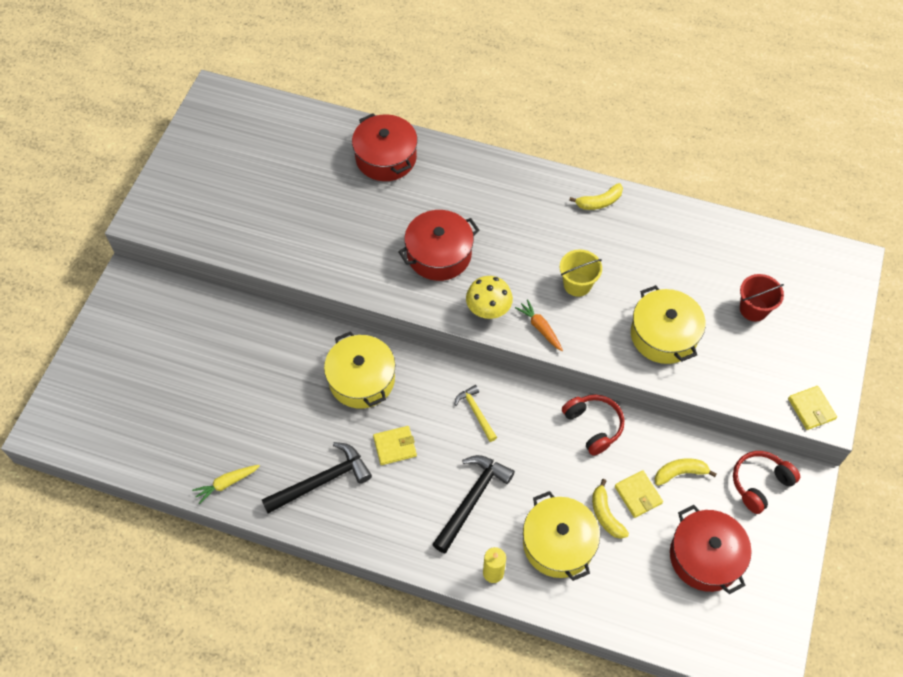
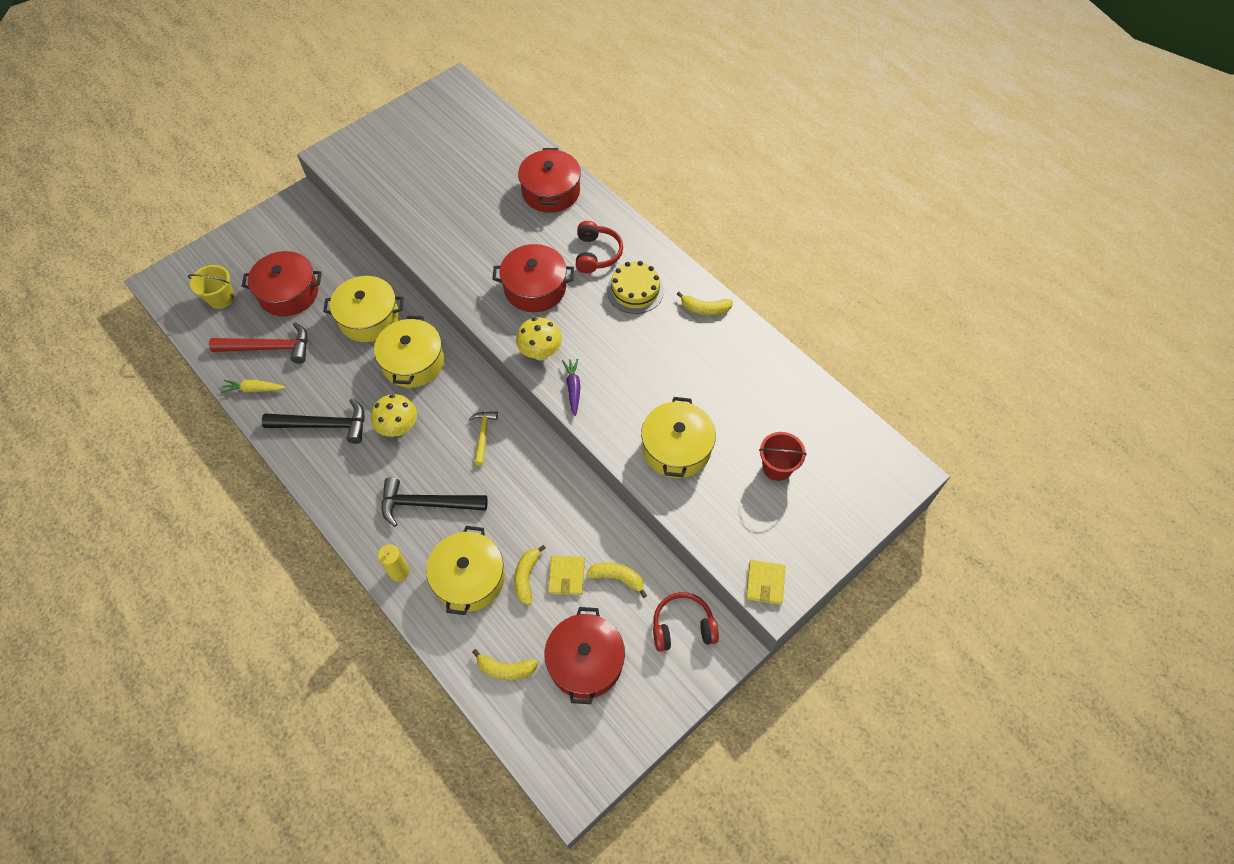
camera: 30 degrees right, 0 degrees up
(188, 375) = (289, 293): none -> red pot
(210, 437) = (269, 348): none -> red hammer
(287, 359) = (369, 318): none -> yellow pot
(395, 446) = (399, 428): yellow wallet -> yellow mushroom
(472, 500) = (427, 503): black hammer -> black hammer turned 150 degrees counterclockwise
(528, 214) = (635, 290): none -> yellow cake
(540, 328) = (573, 388): orange carrot -> purple carrot
(577, 284) = (632, 368): yellow bucket -> yellow bucket (221, 298)
(593, 426) = (572, 498): red headphones -> red headphones (596, 254)
(645, 601) = (505, 669): none -> yellow banana

